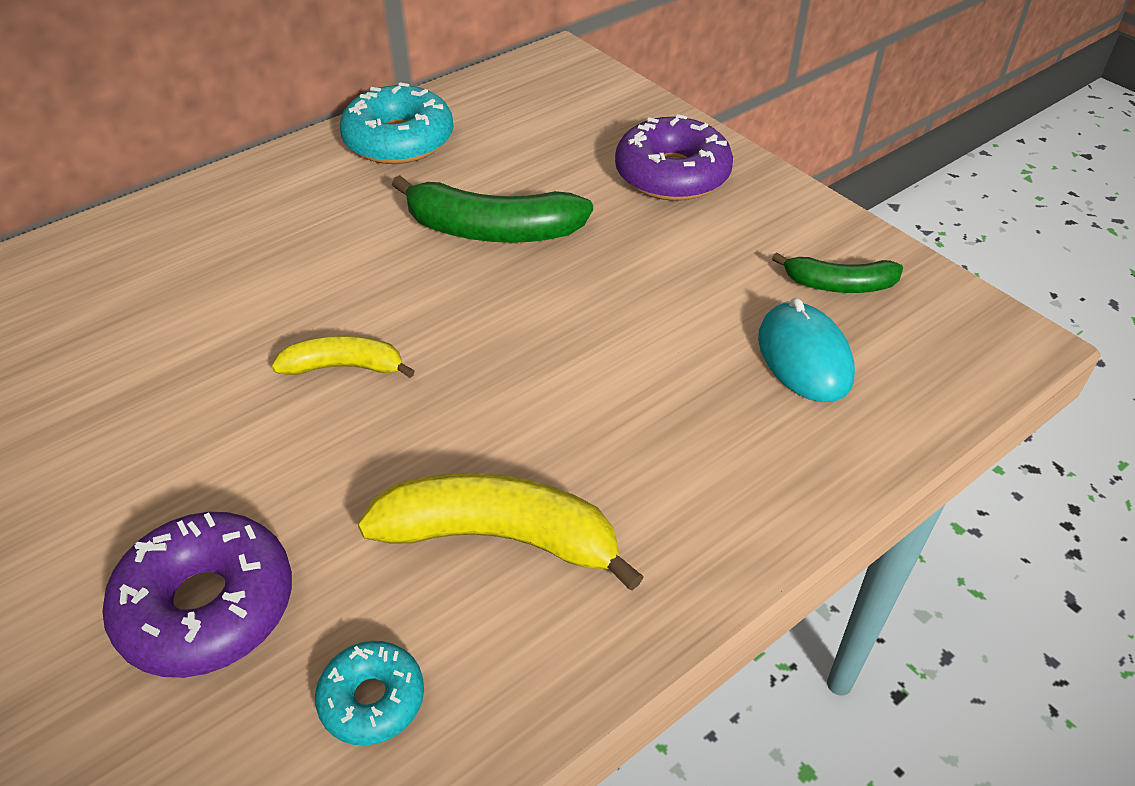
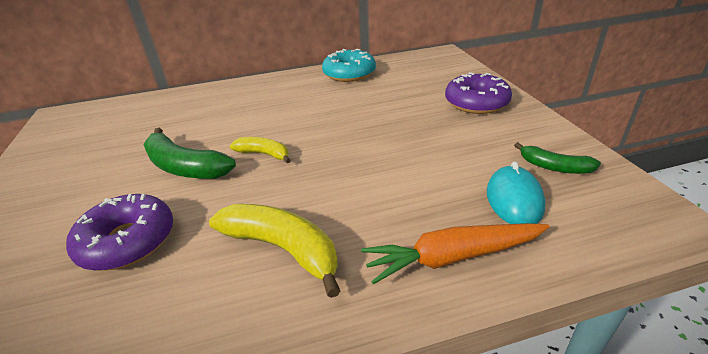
camera: 25 degrees right, 10 degrees down
(372, 699) = (162, 313): turquoise donut -> none
(492, 230) = (369, 112): green banana -> green banana (185, 167)
(759, 476) = (452, 257): none -> orange carrot

